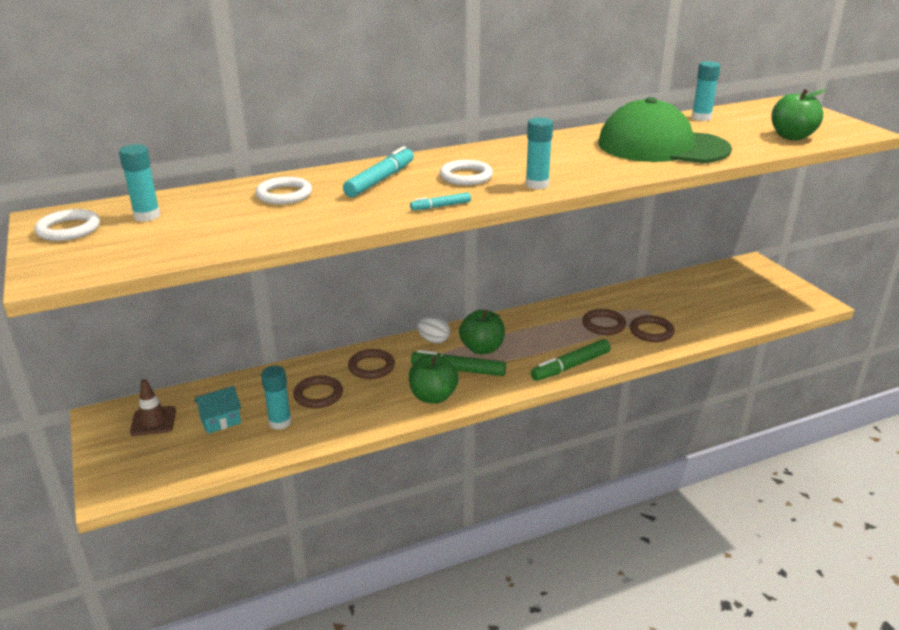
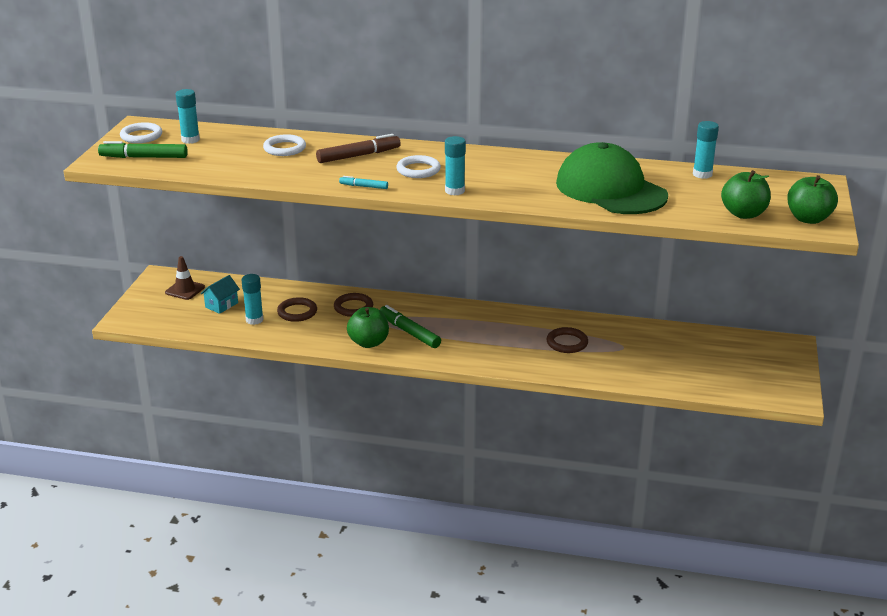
camera: 35 degrees right, 0 degrees up
(220, 421) = (221, 305): turquoise house -> turquoise house turned 60 degrees counterclockwise
(380, 180) = (358, 155): turquoise marker -> brown marker
(433, 340) = (420, 305): white egg -> none
(482, 349) = (446, 324): green apple -> green apple (808, 219)
(570, 366) = (494, 361): green marker -> green marker (144, 157)
(651, 331) = (599, 362): brown ring -> none

